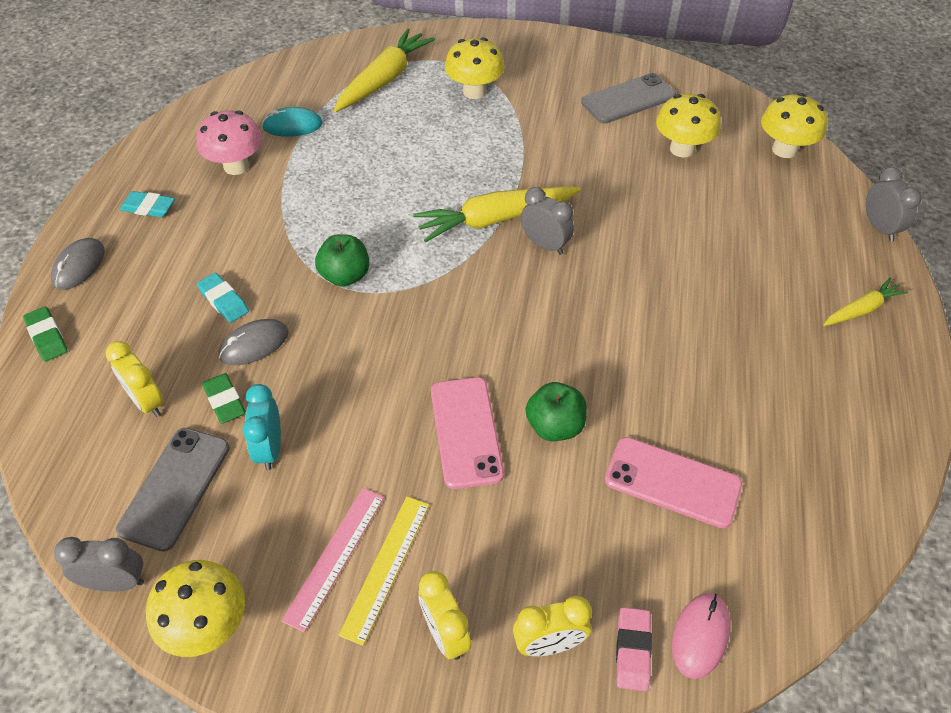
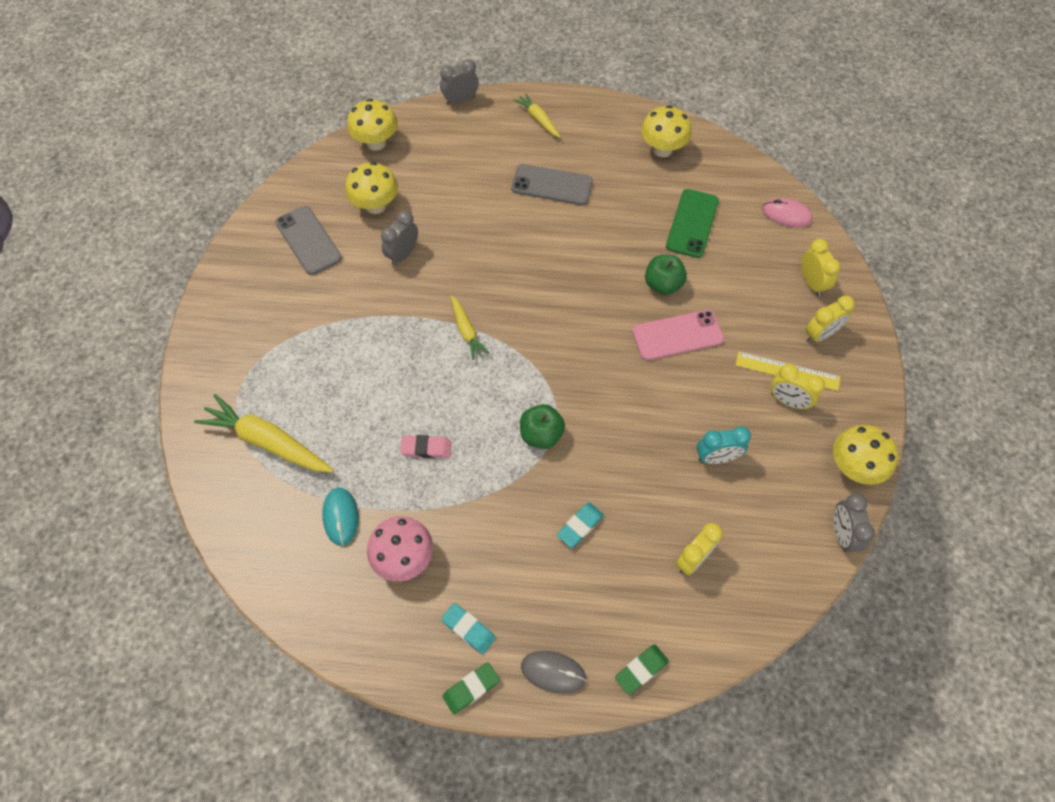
camera: 95 degrees left, 10 degrees up
(148, 207) = (468, 629): turquoise eraser -> turquoise eraser turned 60 degrees counterclockwise
(175, 488) = (762, 515): grey phone -> grey phone (552, 185)
(224, 401) = (681, 500): green eraser -> green eraser (471, 688)
(254, 344) = (623, 490): grey mouse -> none
(335, 557) = (788, 401): pink ruler -> yellow clock
(474, 91) = (291, 359): yellow mushroom -> yellow mushroom (662, 149)
(495, 219) = (466, 331): yellow carrot -> yellow carrot, size x0.55
(545, 245) = (493, 296): grey clock -> grey clock (403, 254)
(632, 650) = (803, 245): pink eraser -> pink eraser (426, 448)
(672, 482) = (692, 223): pink phone -> green phone

